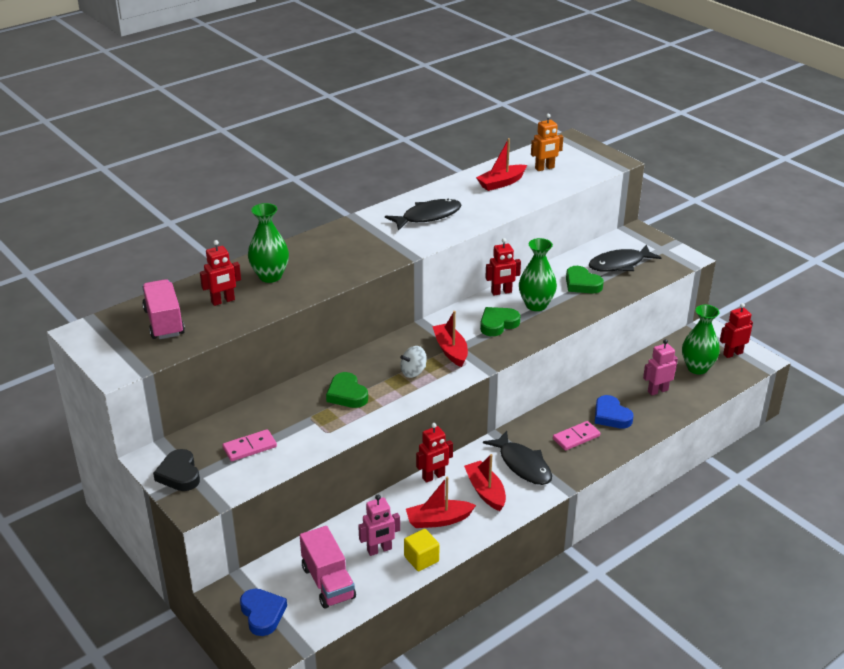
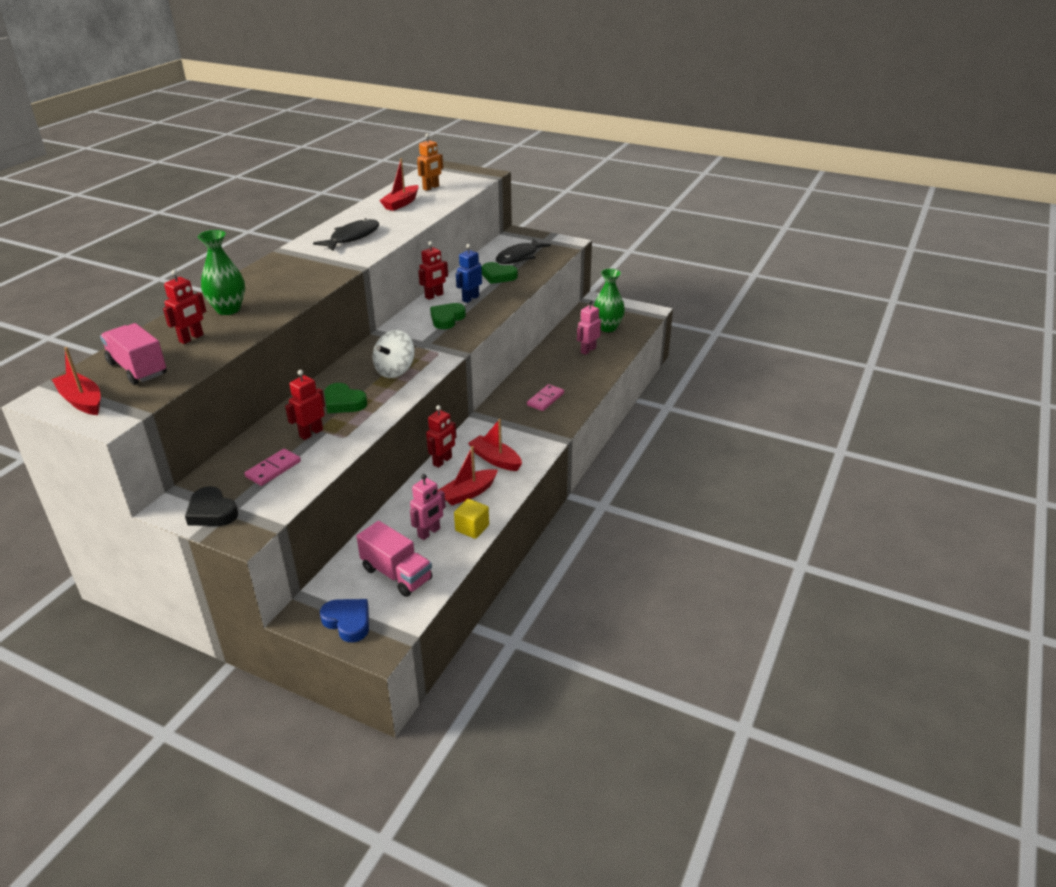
camera: 25 degrees left, 0 degrees up
(413, 372) = (395, 370): white spinning top -> white spinning top, size x1.52
(451, 350) = (418, 347): red boat -> red boat (82, 401)
(522, 465) = (514, 431): black fish -> none
(536, 305) = (470, 298): green vase -> blue robot
(611, 416) = (563, 377): blue heart -> none
(732, 353) = (627, 312): red robot -> red robot (311, 433)

